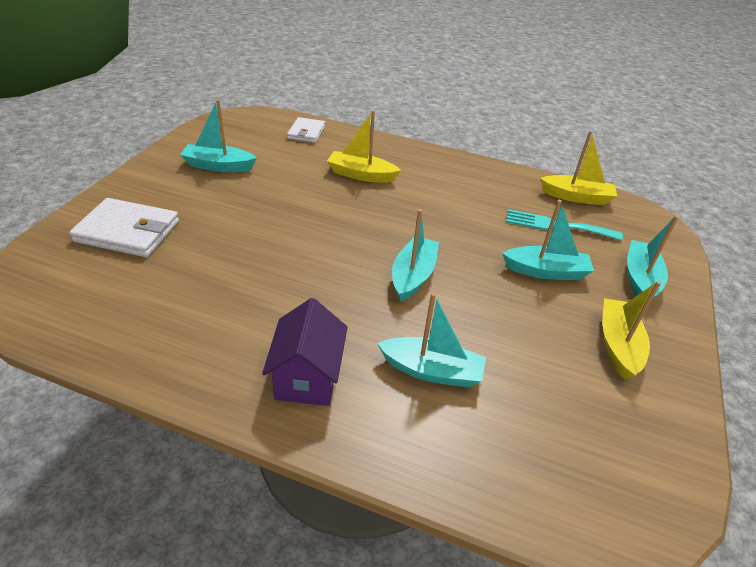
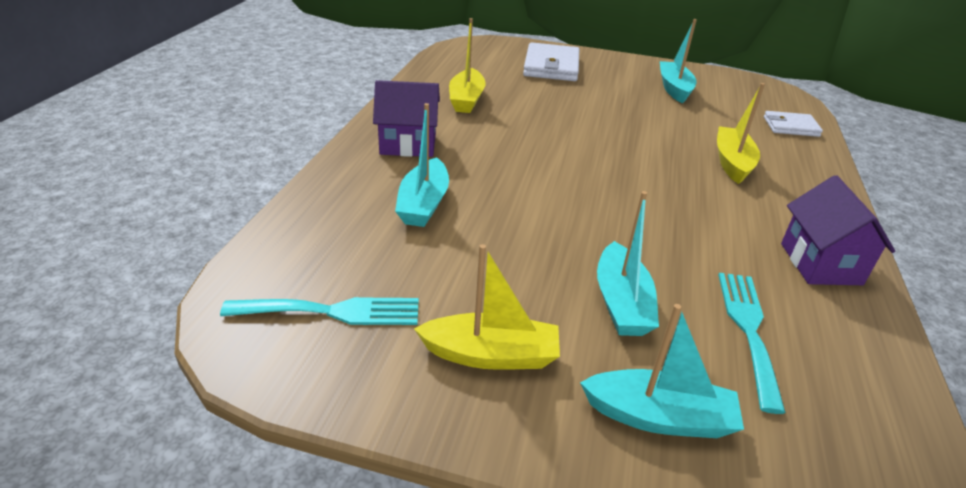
camera: 85 degrees right, 5 degrees down
(413, 276) = (560, 196): turquoise boat -> none
(486, 180) = (820, 264): none -> purple house
(576, 197) = (866, 370): yellow boat -> yellow boat (466, 100)
(604, 443) = (333, 311): none -> turquoise fork

